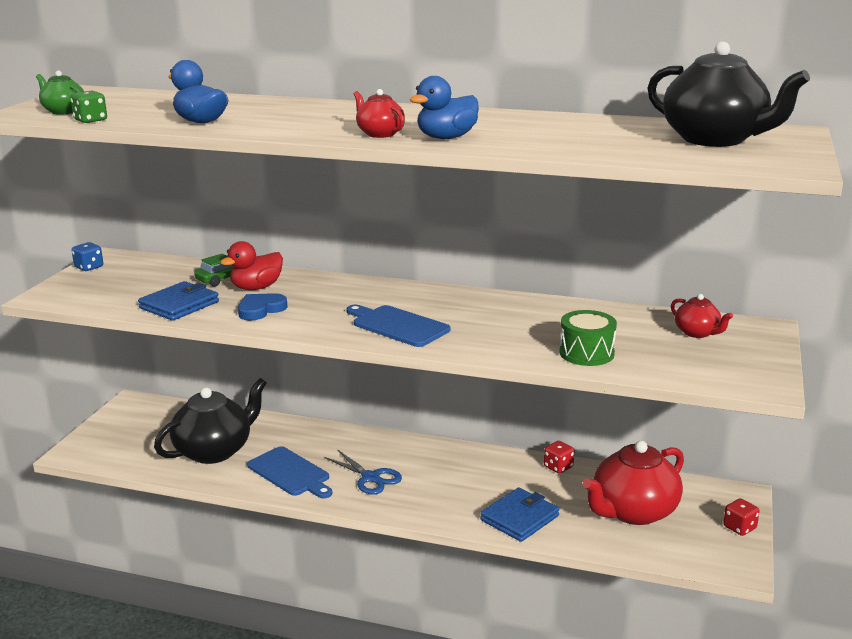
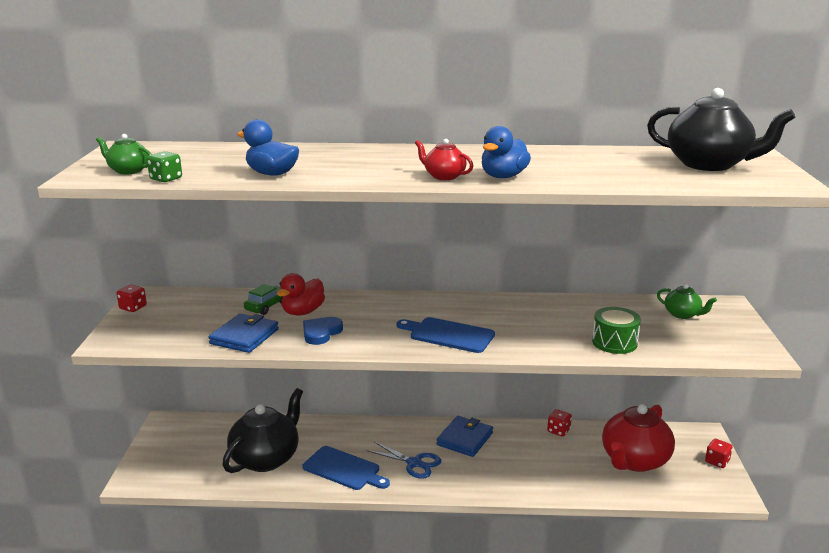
camera: 15 degrees left, 0 degrees up
(89, 267) = (133, 307): blue dice -> red dice
(519, 518) = (552, 480): blue wallet -> blue wallet (465, 439)
(697, 333) = (682, 314): red teapot -> green teapot

